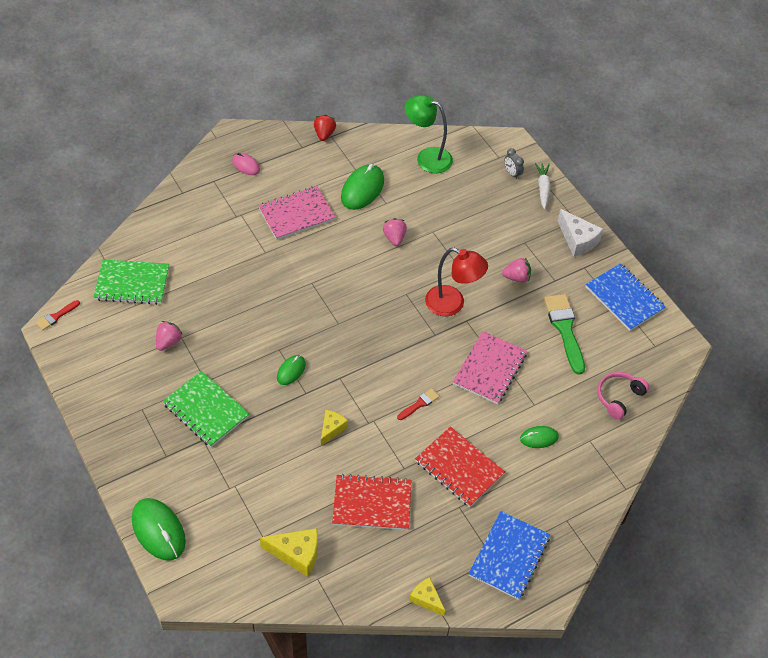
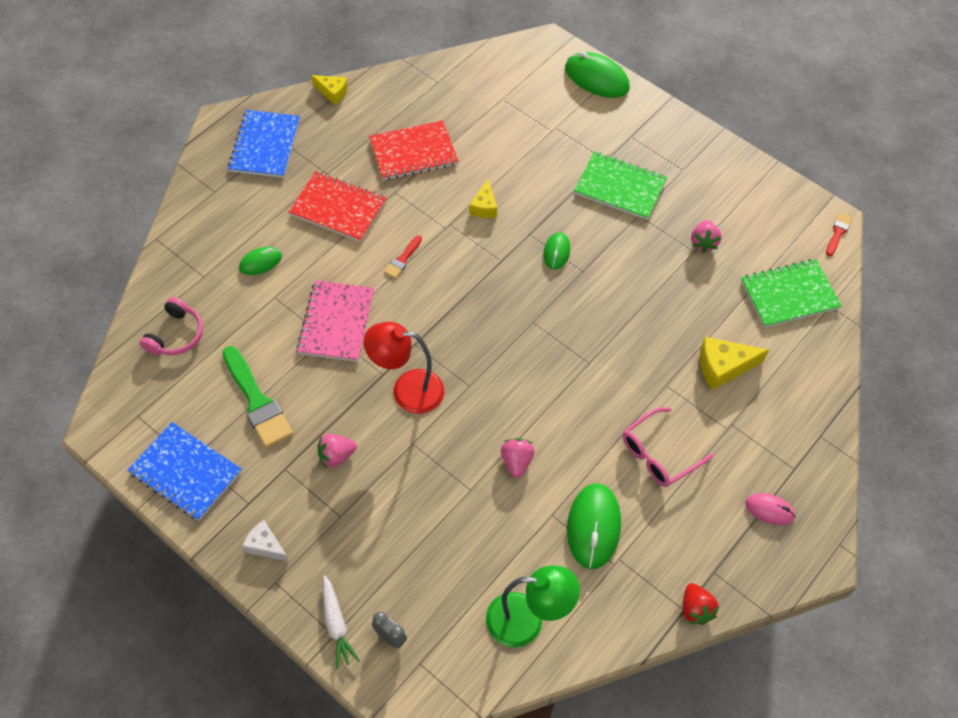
camera: 160 degrees right, 5 degrees up
(296, 214) = (659, 454): pink notebook -> pink glasses
(296, 554) = (464, 94): yellow cheese -> yellow cheese (723, 367)
(394, 238) = (516, 462): pink strawberry -> pink strawberry turned 150 degrees counterclockwise
(577, 240) = (265, 546): white cheese -> white cheese, size x0.64

